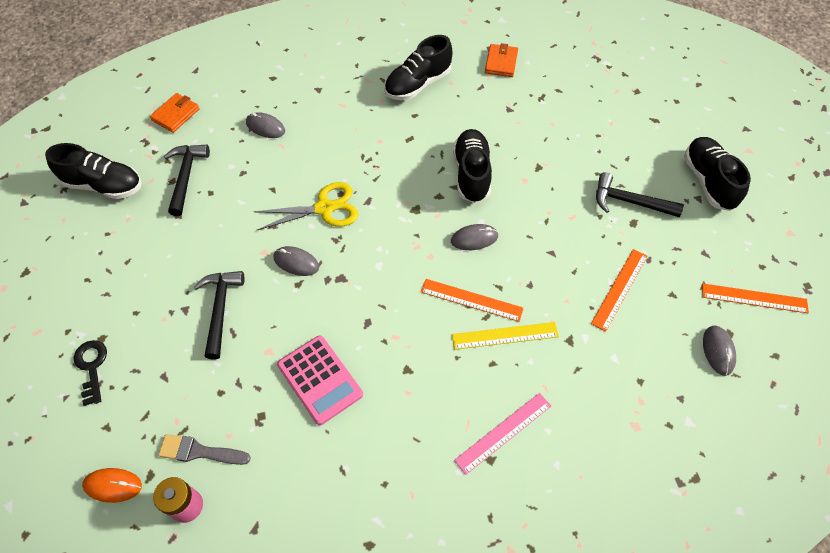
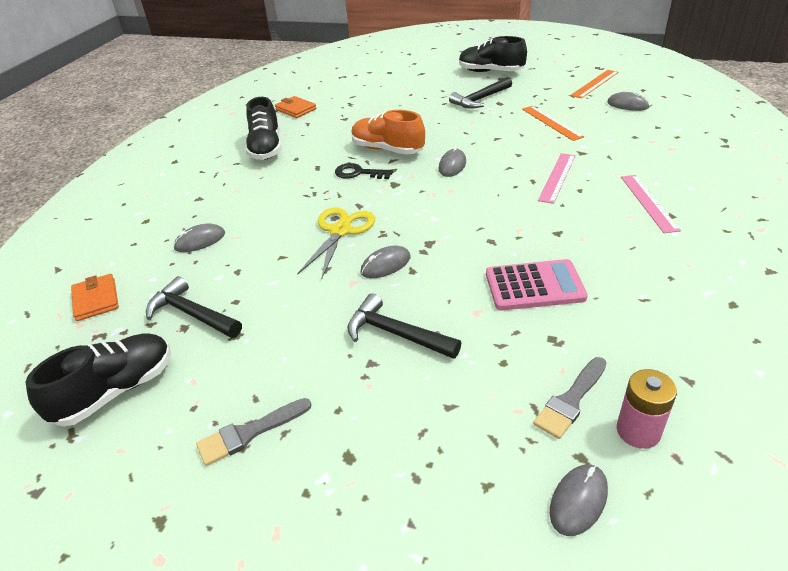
camera: 55 degrees left, 20 degrees down
(92, 367) = (384, 478): black key -> black key (358, 173)
(99, 276) = (249, 433): none -> grey brush
(113, 485) = (578, 501): orange mouse -> grey mouse
(471, 174) = (387, 149): black shoe -> orange shoe
(471, 300) = (511, 182): orange ruler -> none
(505, 335) = (557, 177): yellow ruler -> pink ruler

